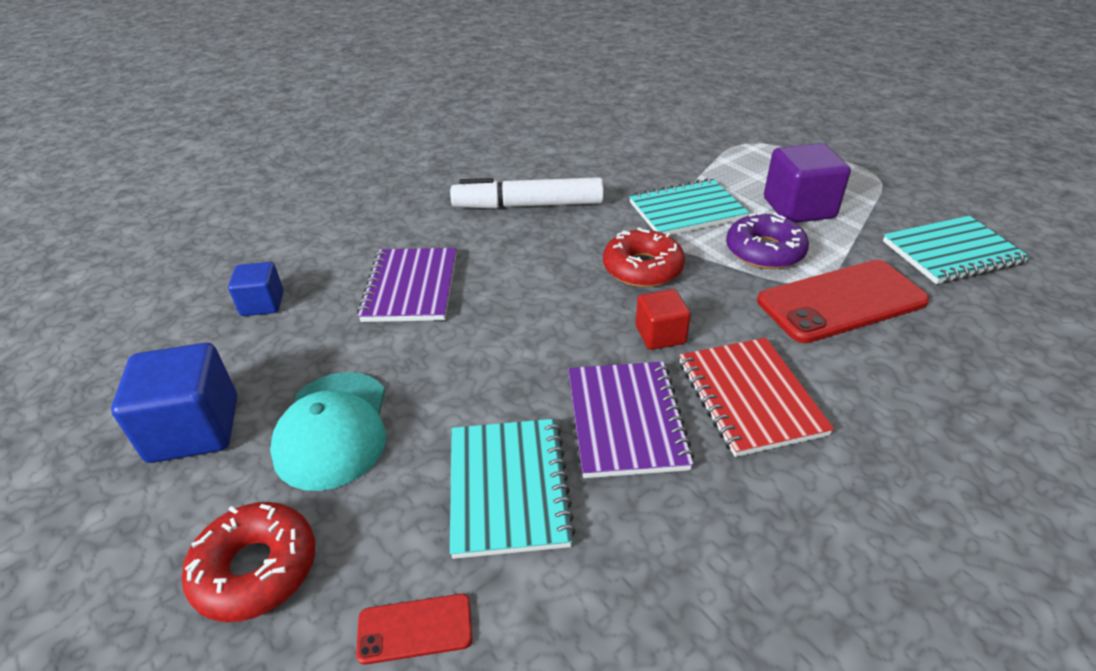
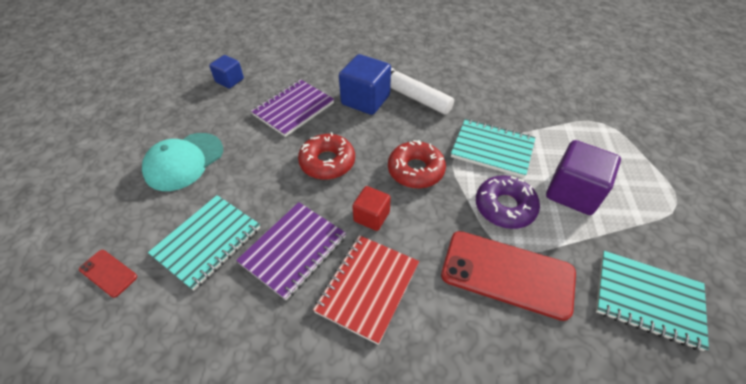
camera: 40 degrees right, 10 degrees up
(194, 429) = (145, 126): blue cube -> blue cube (365, 100)
(256, 569) = (97, 203): red donut -> red donut (327, 162)

